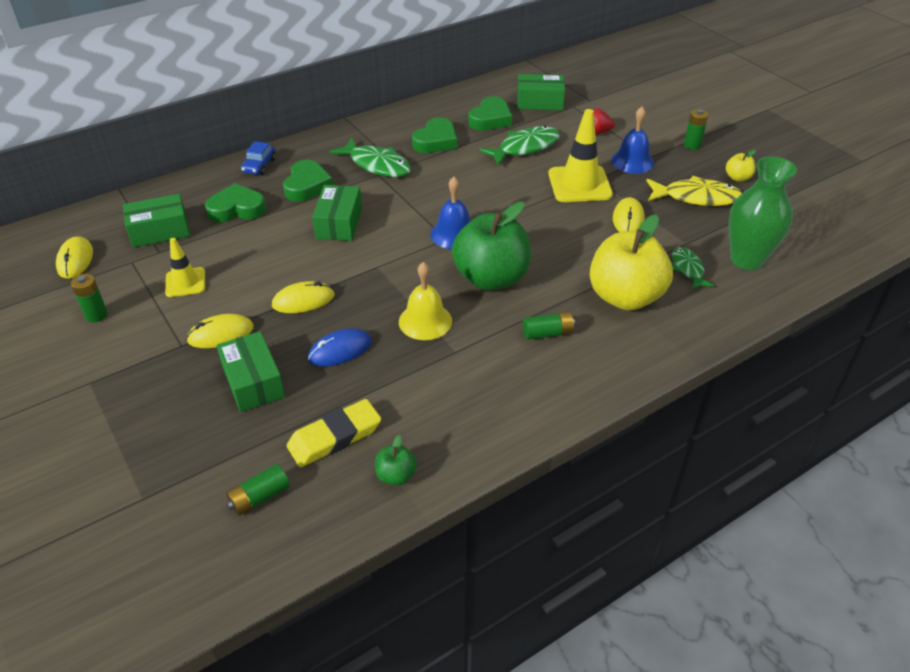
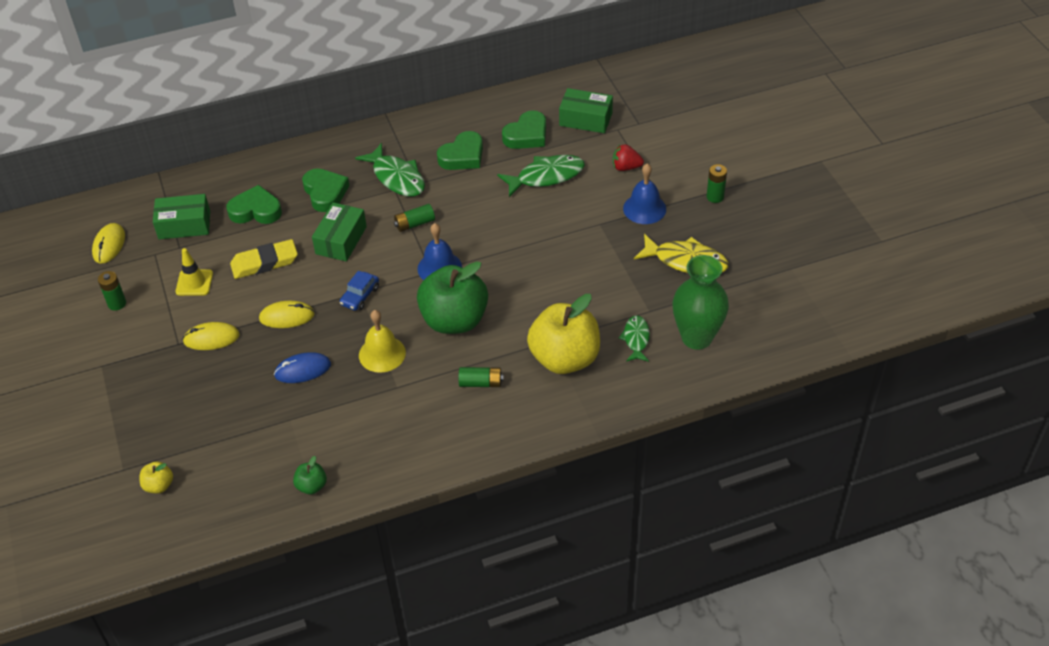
camera: 15 degrees right, 5 degrees up
(253, 382) = (226, 387): green box -> none
(259, 166) = (288, 163): blue car -> blue car (360, 296)
(259, 497) = (206, 484): green battery -> green battery (415, 224)
(307, 185) = (325, 193): green heart -> green heart turned 45 degrees counterclockwise
(335, 437) = (275, 446): yellow eraser -> yellow eraser (264, 263)
(579, 184) = (580, 229): yellow traffic cone -> none
(628, 219) = (607, 275): yellow mouse -> none
(737, 178) = (739, 244): yellow apple -> yellow apple (159, 485)

